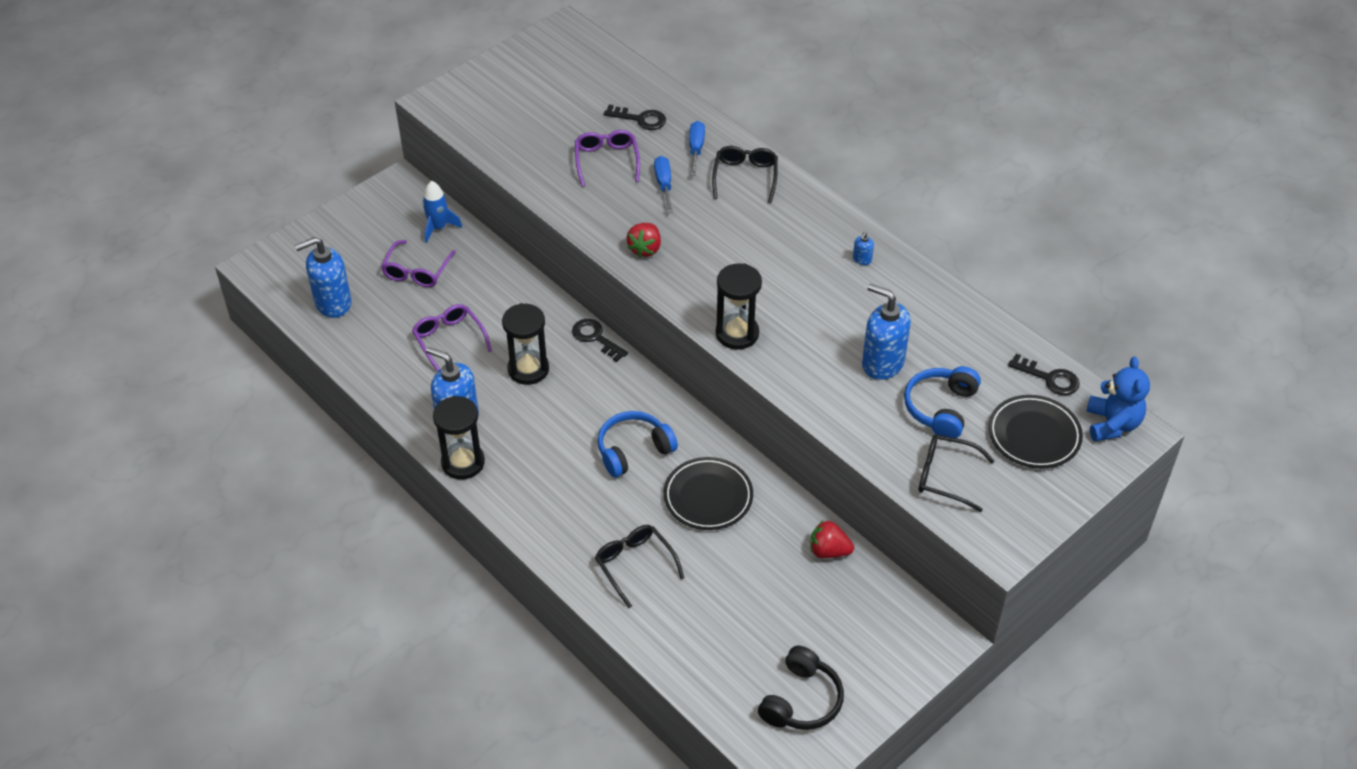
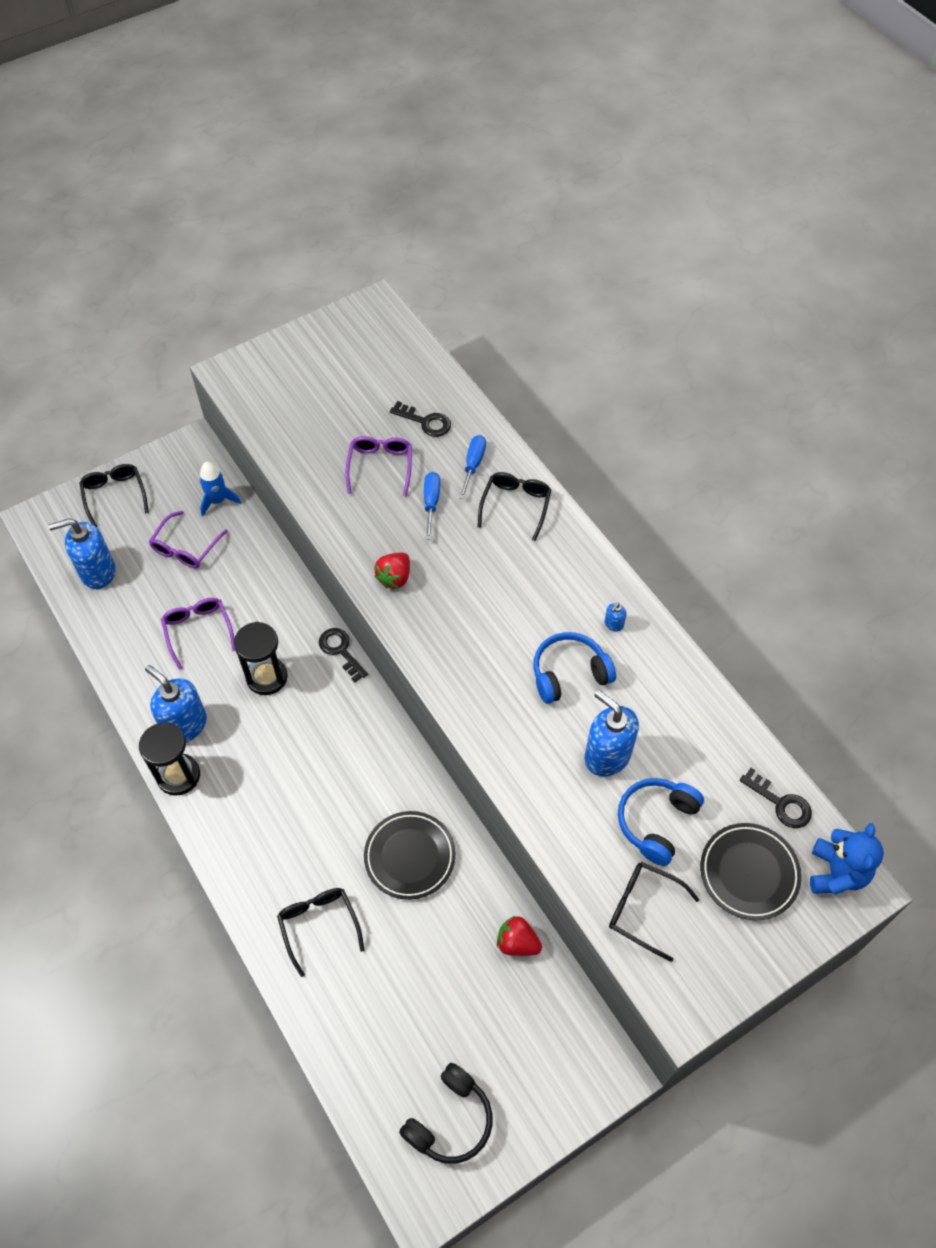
camera: 10 degrees right, 10 degrees up
(331, 236) = (114, 495): none -> black glasses
(633, 450) = (348, 788): blue headphones -> blue headphones (569, 673)
(737, 333) = (464, 695): black hourglass -> none

